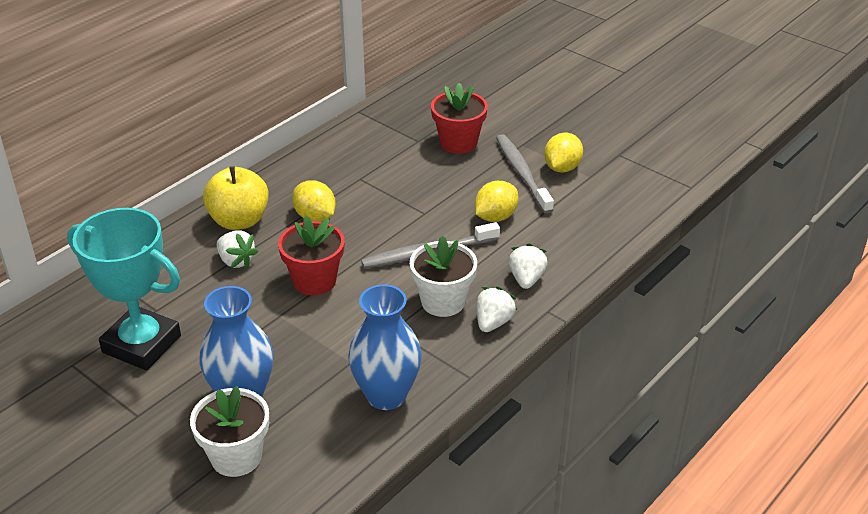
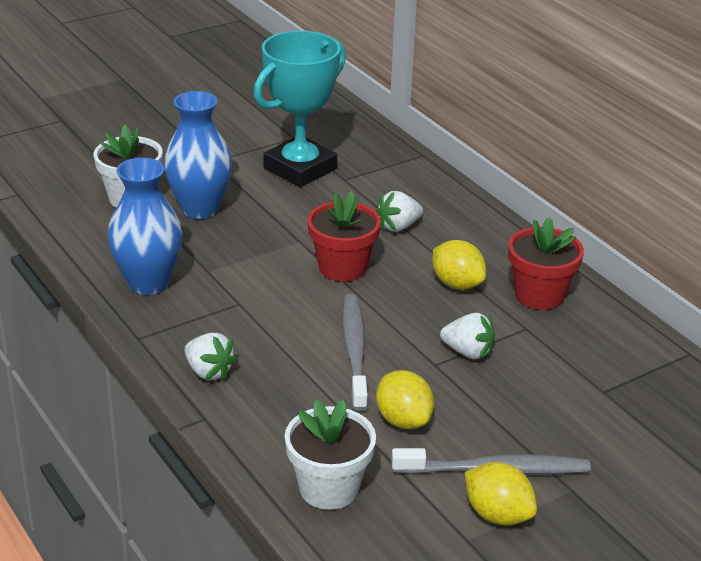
camera: 105 degrees right, 5 degrees down
(239, 221) = (468, 236): yellow apple -> none
(315, 217) = (457, 284): yellow lemon -> yellow lemon turned 75 degrees clockwise
(443, 301) = (263, 344): white flower pot -> white flower pot (329, 488)
(458, 143) = (589, 427): red flower pot -> red flower pot (539, 295)
(526, 279) = (269, 415): white strawberry -> white strawberry (468, 352)

